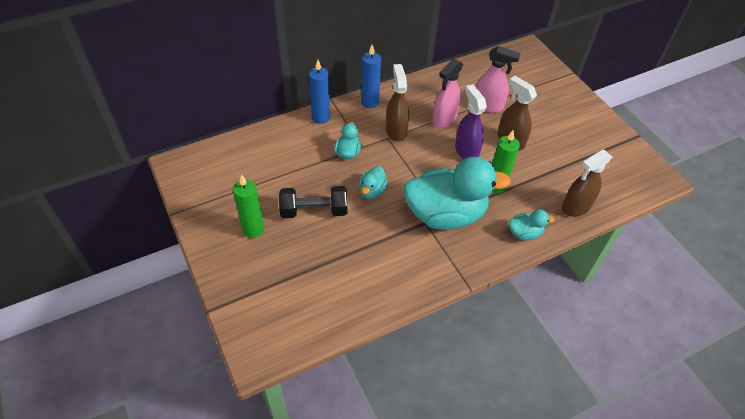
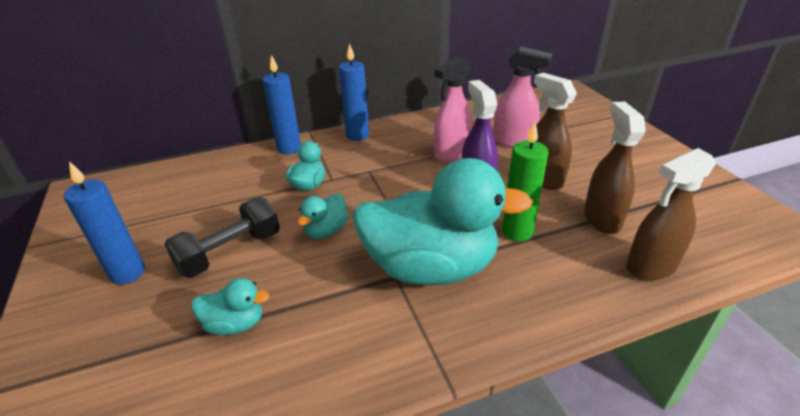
camera: 10 degrees right, 15 degrees down
(253, 229) = (128, 273): green candle -> blue candle
(314, 211) = (230, 252): black dumbbell -> black dumbbell turned 45 degrees counterclockwise
(396, 131) = (383, 164): brown spray bottle -> brown spray bottle (602, 218)
(524, 233) = (562, 302): turquoise duck -> turquoise duck (235, 324)

